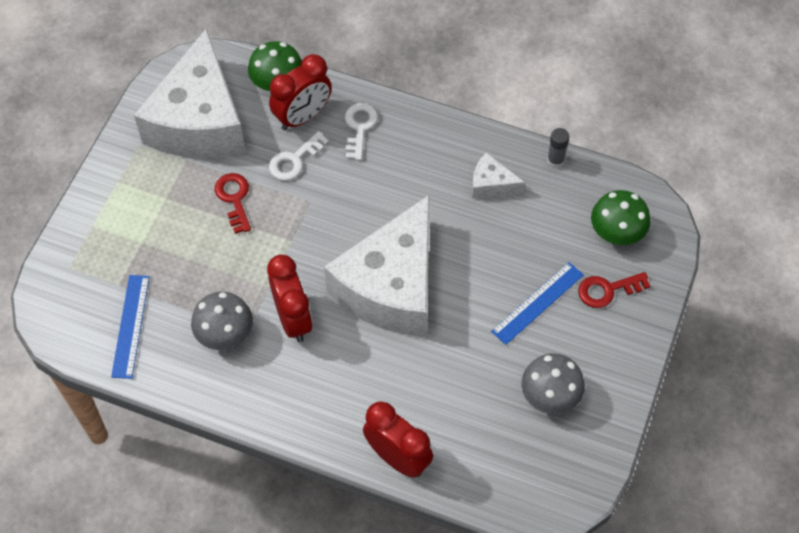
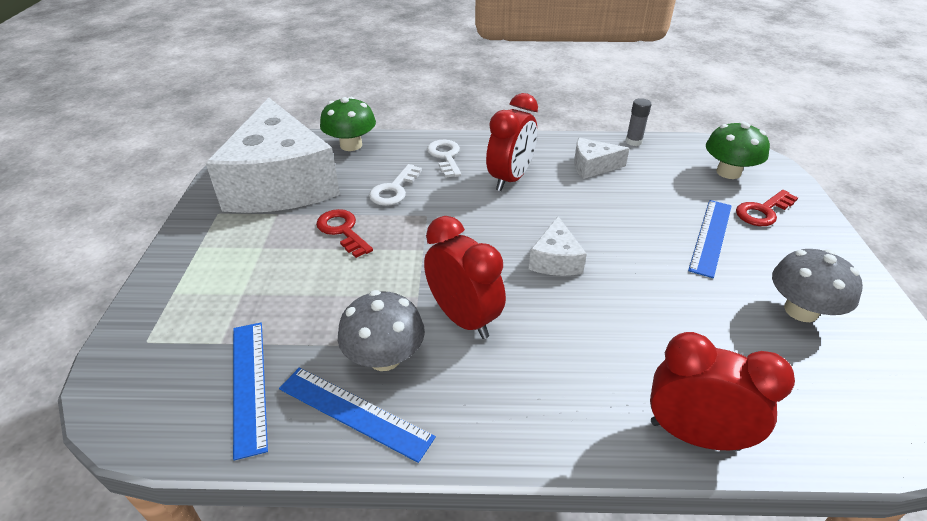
camera: 20 degrees left, 20 degrees down
(191, 369) = (354, 412): none -> blue ruler
(303, 117) = (387, 160): red clock -> red clock (510, 179)
(391, 286) = (555, 260): white cheese -> white cheese, size x0.41

